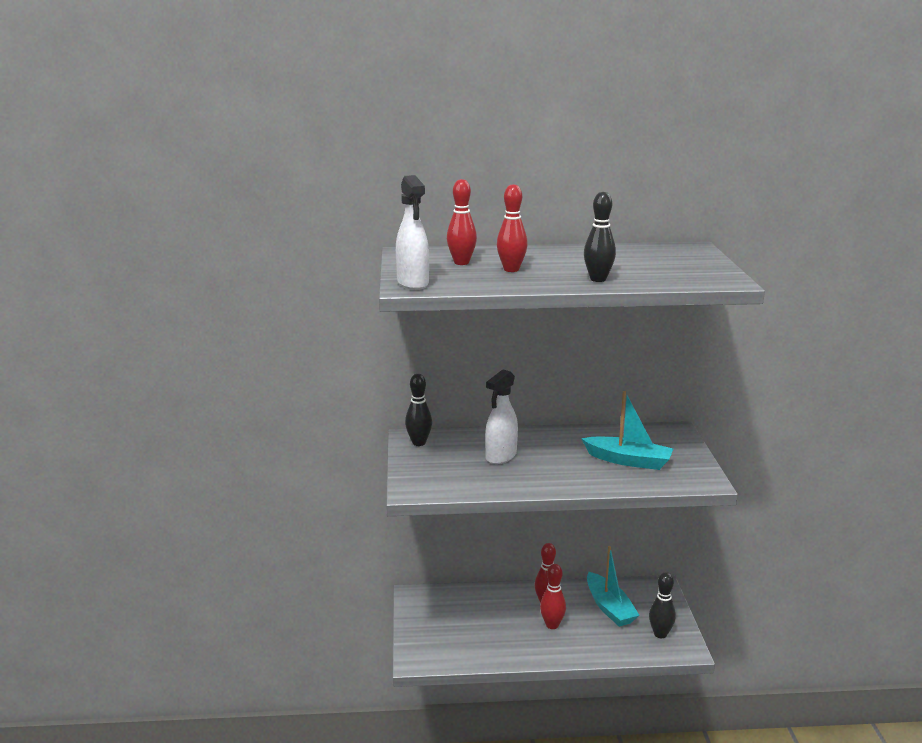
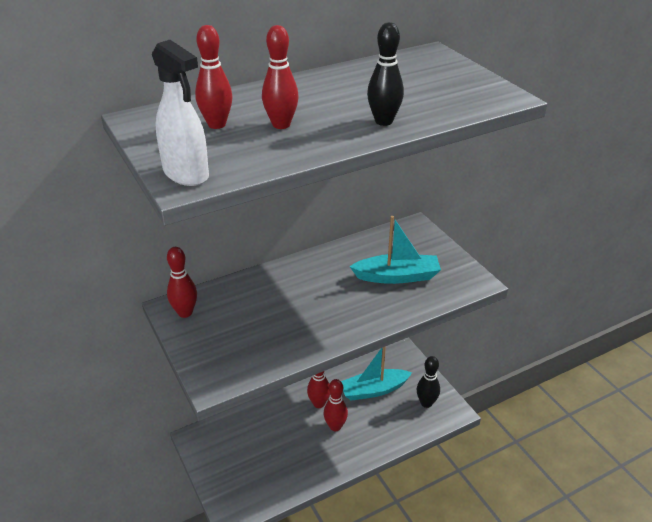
camera: 25 degrees left, 15 degrees up
(419, 443) = (185, 312): black bowling pin -> red bowling pin
(500, 456) = (278, 307): white spray bottle -> none
(609, 608) = (373, 390): turquoise boat -> turquoise boat turned 120 degrees clockwise

